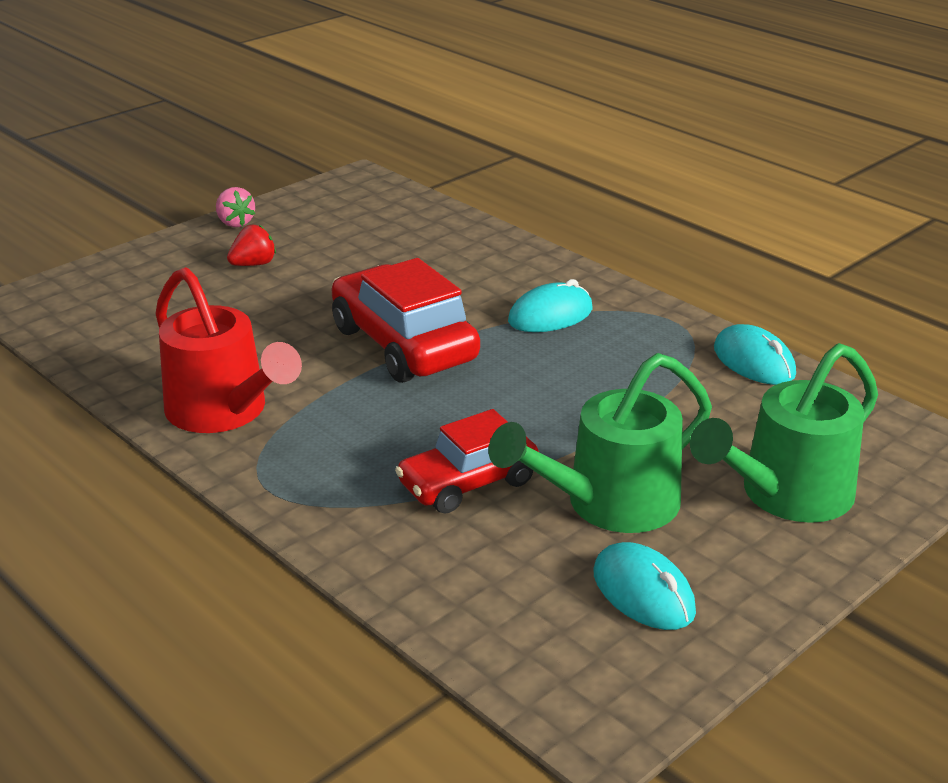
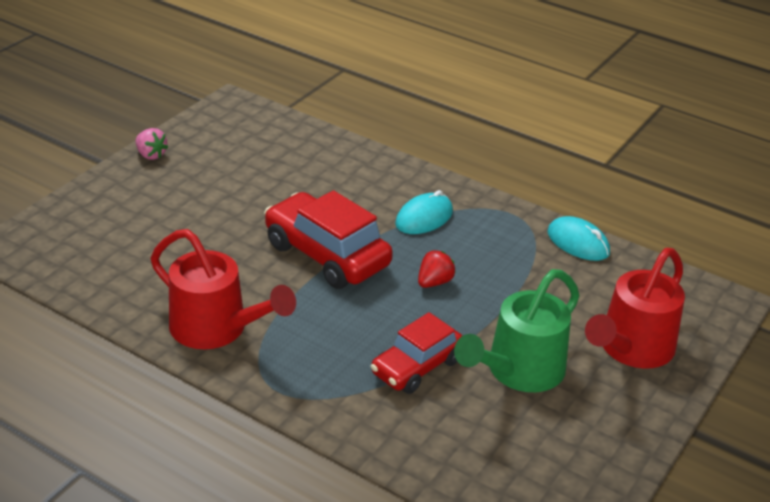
camera: 15 degrees left, 5 degrees up
(253, 264) = (182, 193): red strawberry -> red strawberry (434, 282)
(643, 593) = (563, 436): turquoise mouse -> none
(785, 496) = (631, 349): green watering can -> red watering can

